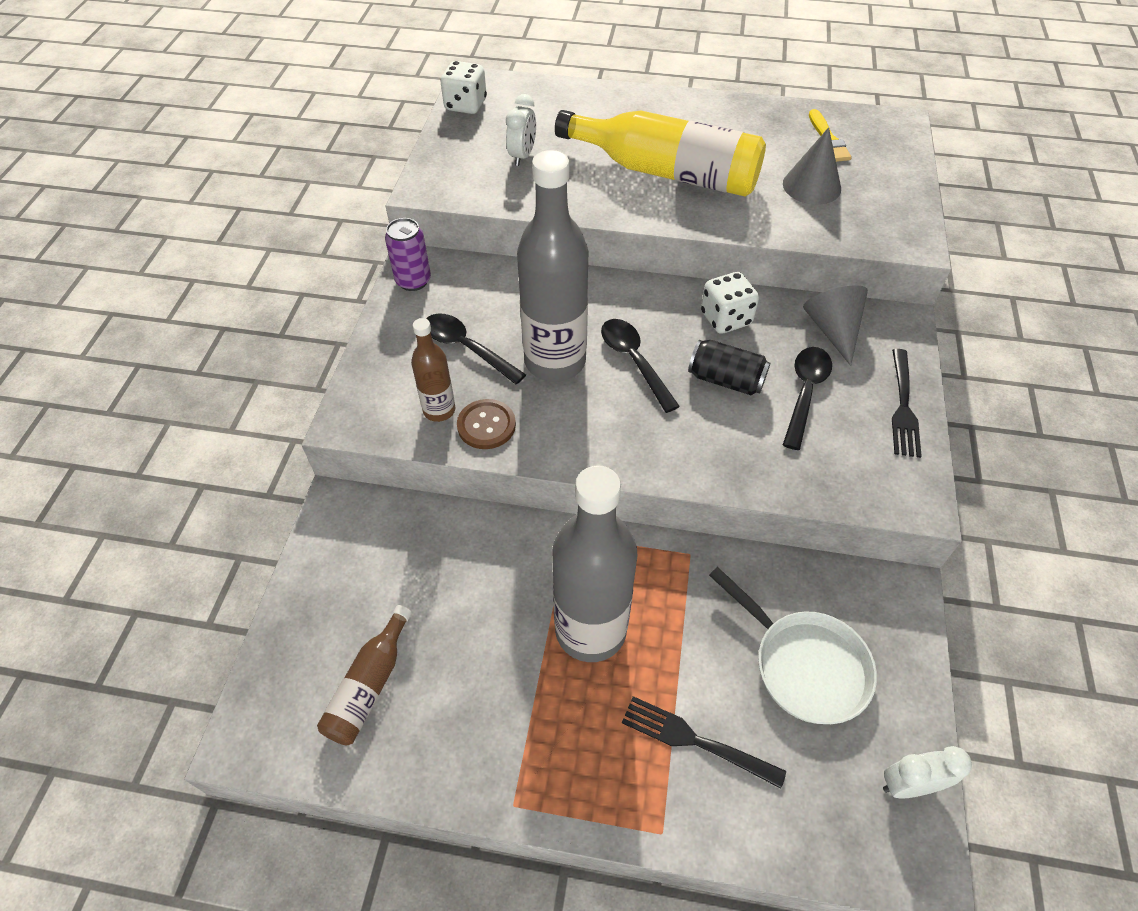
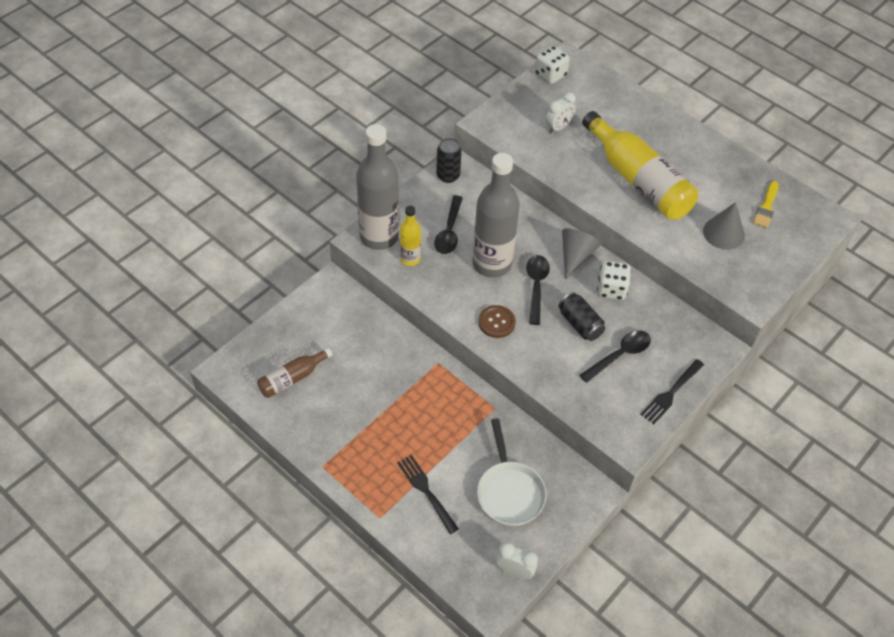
camera: 30 degrees right, 0 degrees up
(413, 281) = (448, 176): purple can -> black can
(439, 410) = (410, 259): brown bottle -> yellow bottle
(467, 348) = (449, 231): black spoon -> black spoon turned 150 degrees counterclockwise
(486, 425) = (428, 280): brown button -> brown button (496, 322)
(590, 630) = (414, 414): grey bottle -> grey bottle (379, 236)
(832, 330) = (671, 329): grey cone -> grey cone (575, 256)

